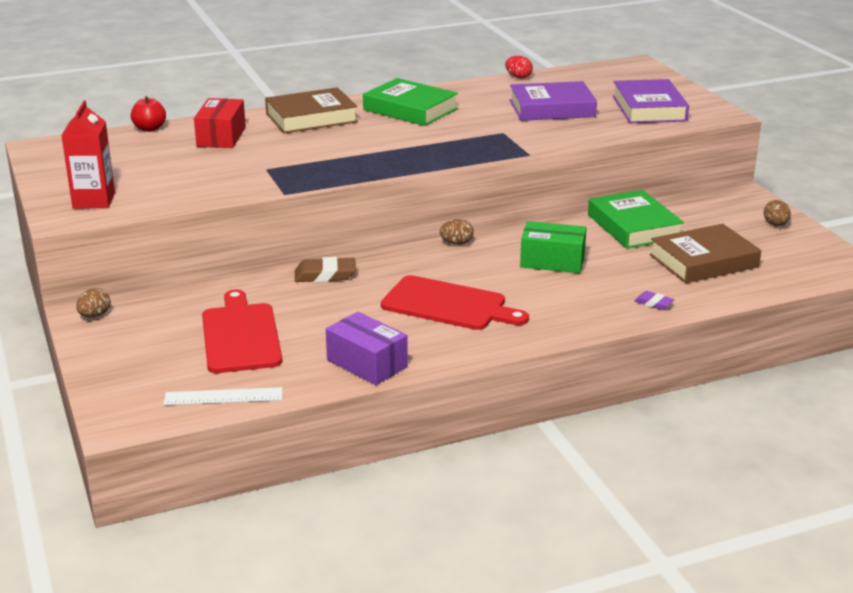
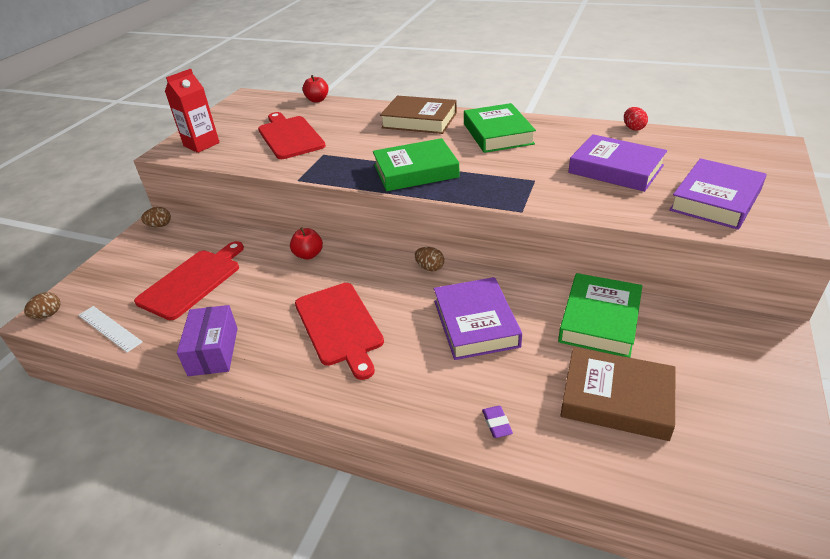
camera: 45 degrees right, 10 degrees up
(192, 166) = (289, 136): none -> red cutting board
(221, 137) = (342, 119): red box -> none
(325, 275) = (308, 255): brown eraser -> red apple
(388, 155) = (415, 171): none -> green book
(552, 261) = (475, 323): green box -> purple book
(775, 224) = (764, 393): brown egg -> brown egg (48, 315)

